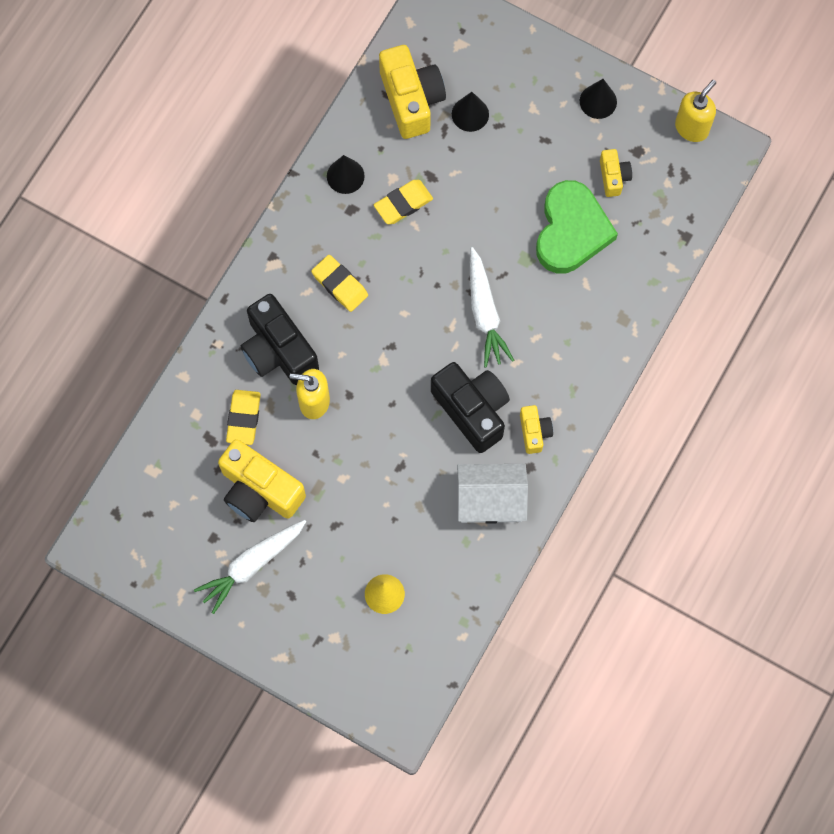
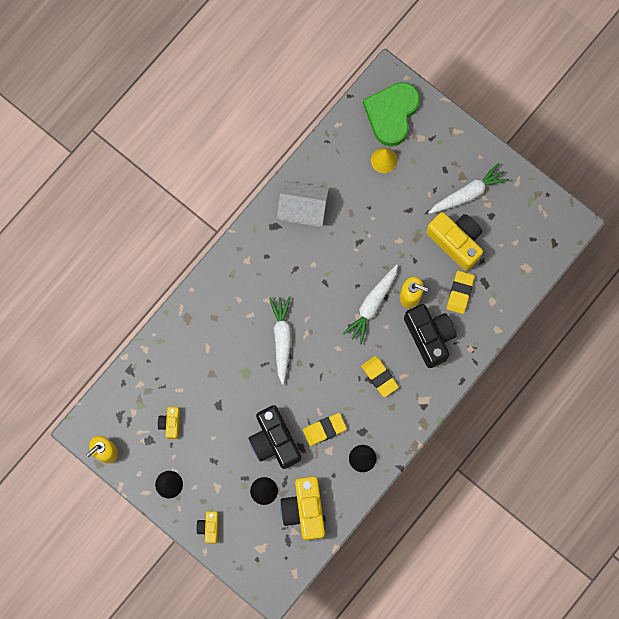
camera: 170 degrees left, 5 degrees up
(366, 380) = (372, 305): none -> white carrot
(472, 410) = (303, 272): black camera -> black camera (274, 441)
(534, 432) = (264, 249): yellow camera -> yellow camera (209, 527)
(571, 231) = (209, 388): green heart -> green heart (391, 114)

